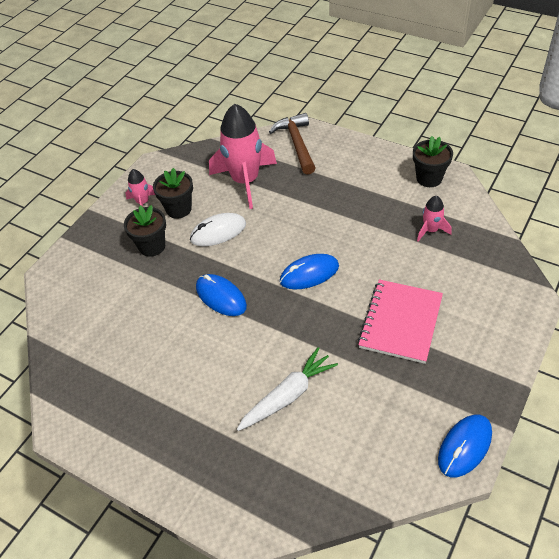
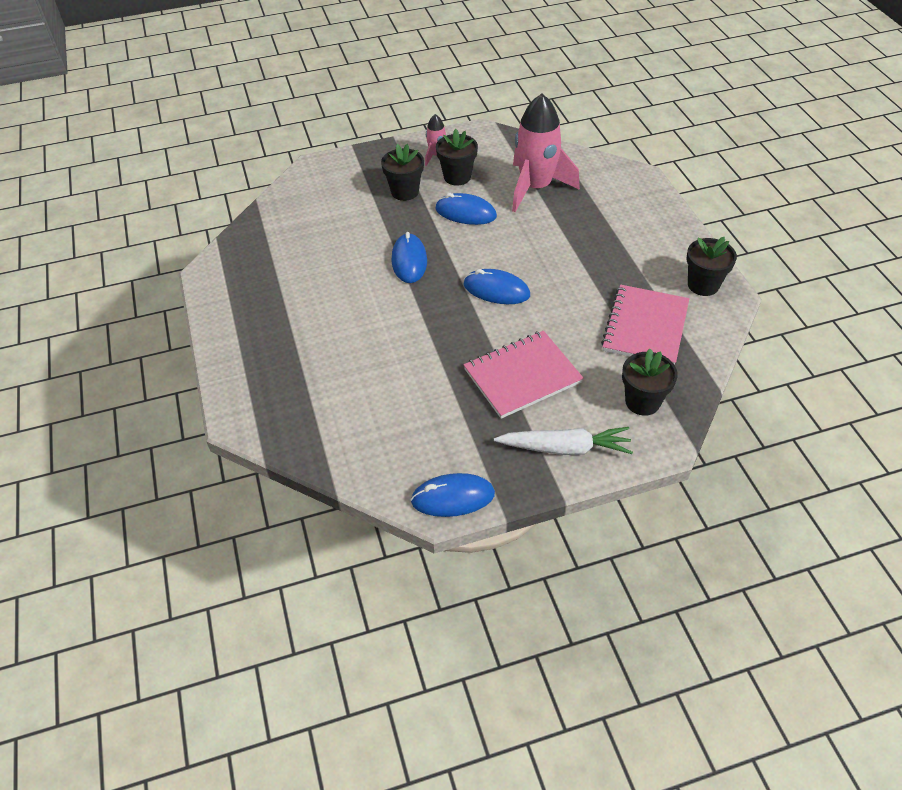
camera: 40 degrees right, 0 degrees up
(218, 232) = (465, 213): white mouse -> blue mouse
(287, 395) = (370, 362): white carrot -> white carrot (564, 448)
(297, 144) = (618, 184): brown hammer -> none
(431, 230) = (645, 327): pink rocket -> pink notebook
(489, 281) = (642, 401): none -> black flower pot

